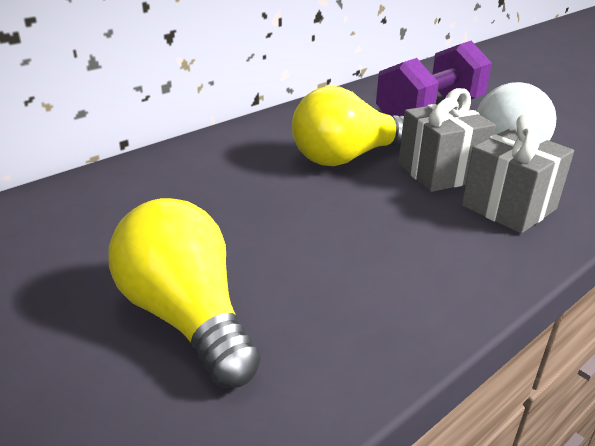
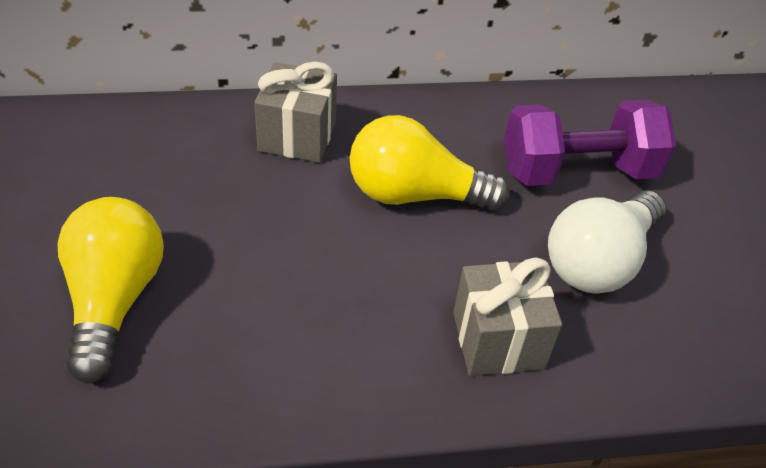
camera: 30 degrees right, 15 degrees up
(440, 172) = (483, 260): grey gift -> grey gift (297, 136)

